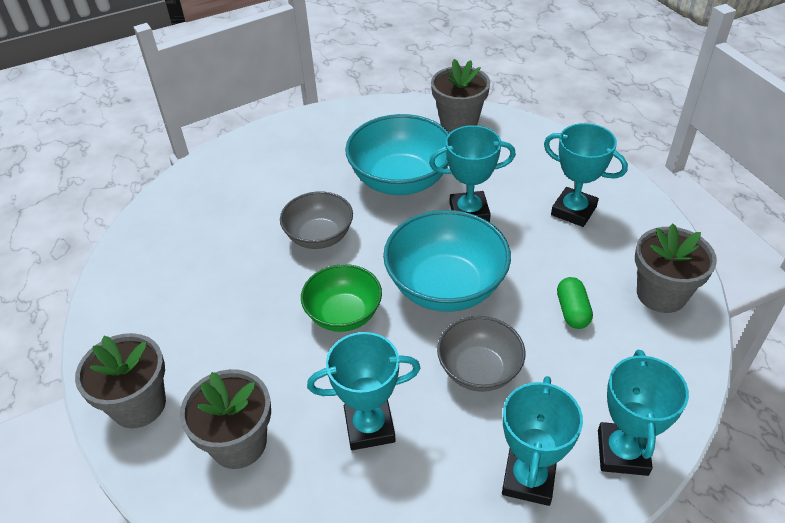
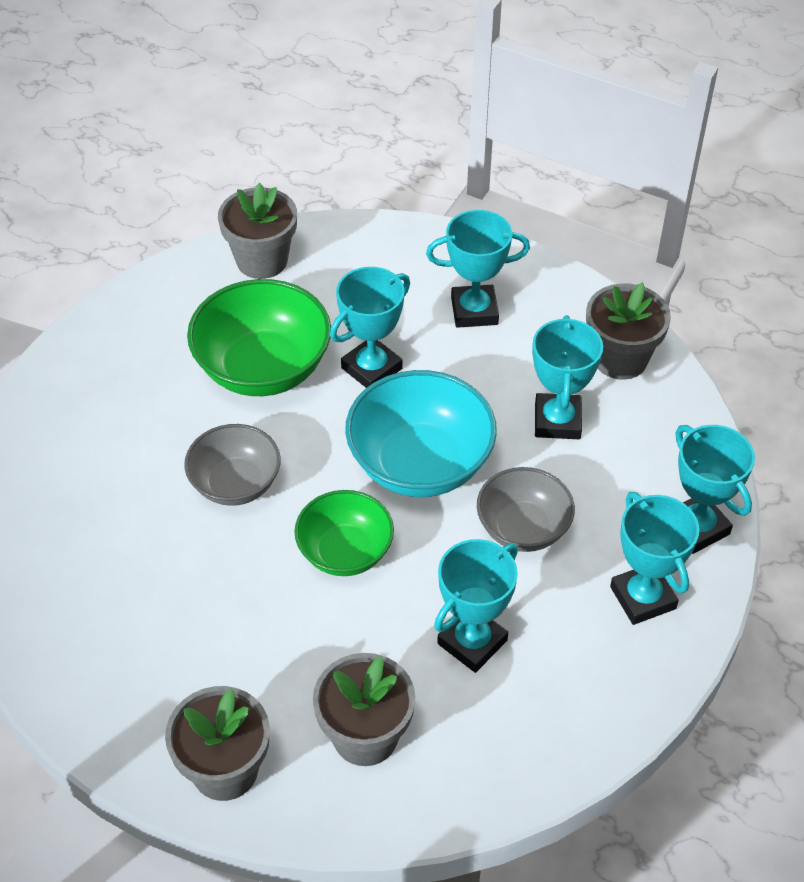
camera: 40 degrees left, 5 degrees up
(401, 180) = (263, 368): turquoise bowl -> green bowl
(572, 311) = (557, 421): green capsule -> turquoise trophy

